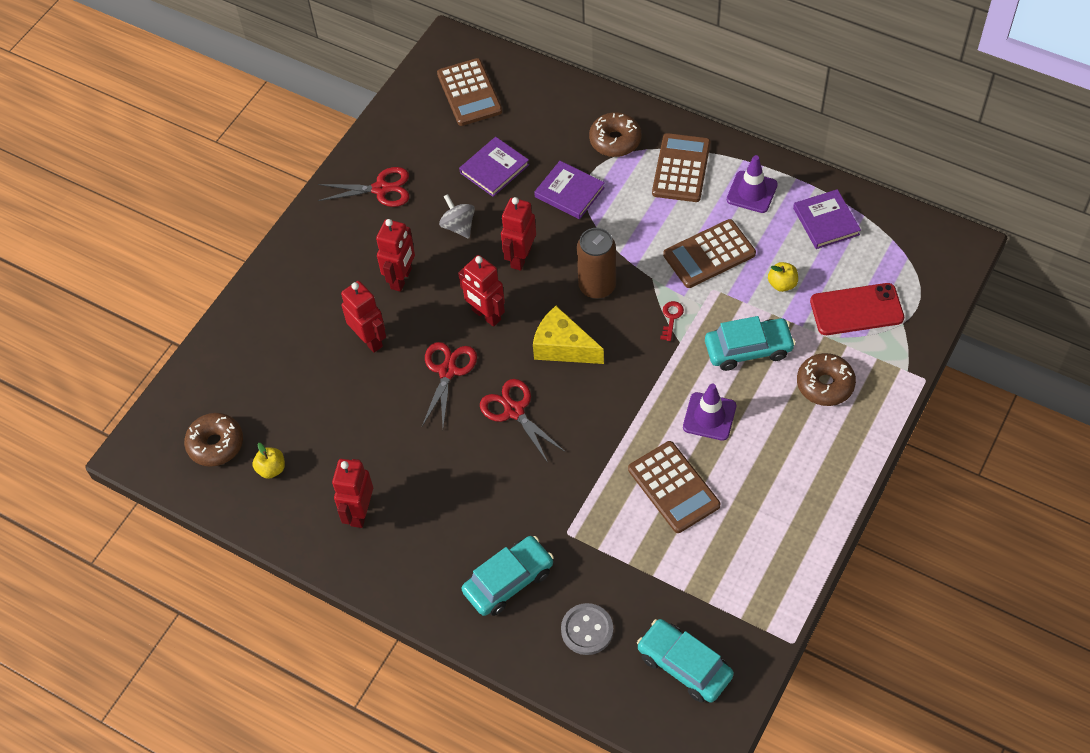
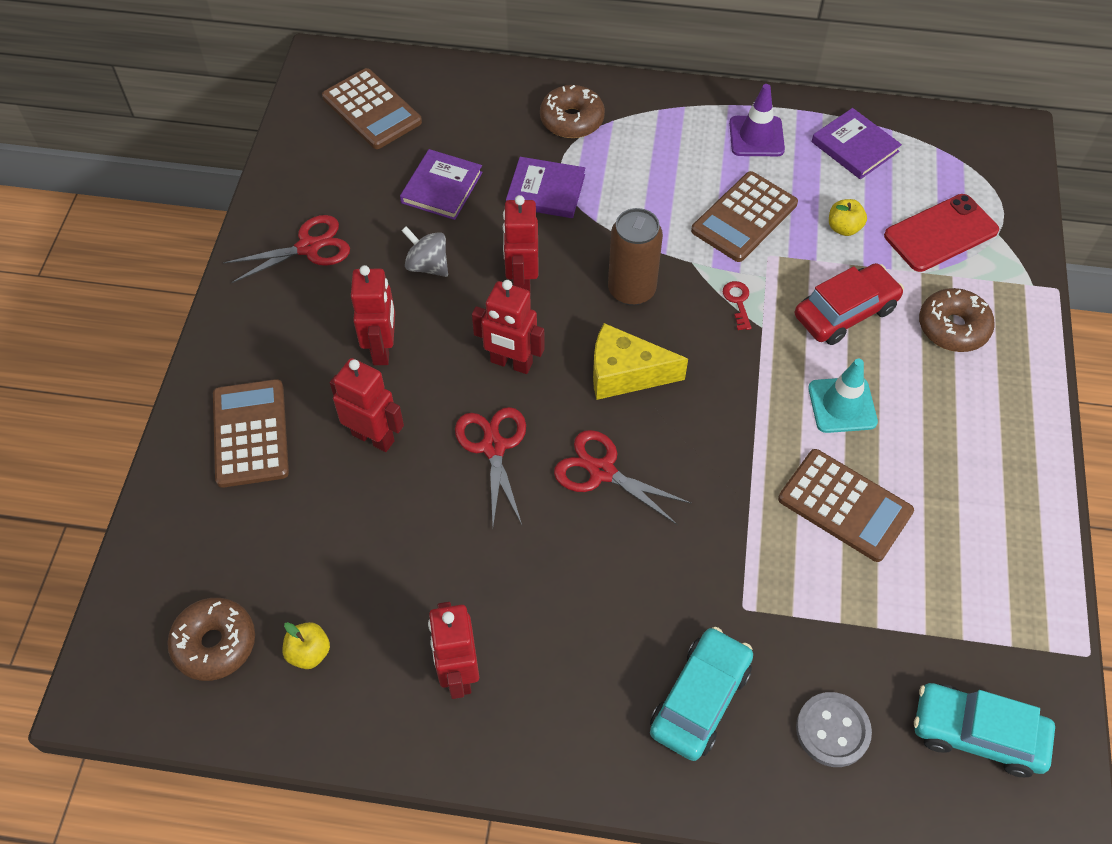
camera: 25 degrees left, 0 degrees up
(681, 168) = (663, 131): brown calculator -> brown calculator (251, 433)
(709, 416) = (842, 405): purple traffic cone -> turquoise traffic cone
(748, 349) = (845, 312): turquoise car -> red car

